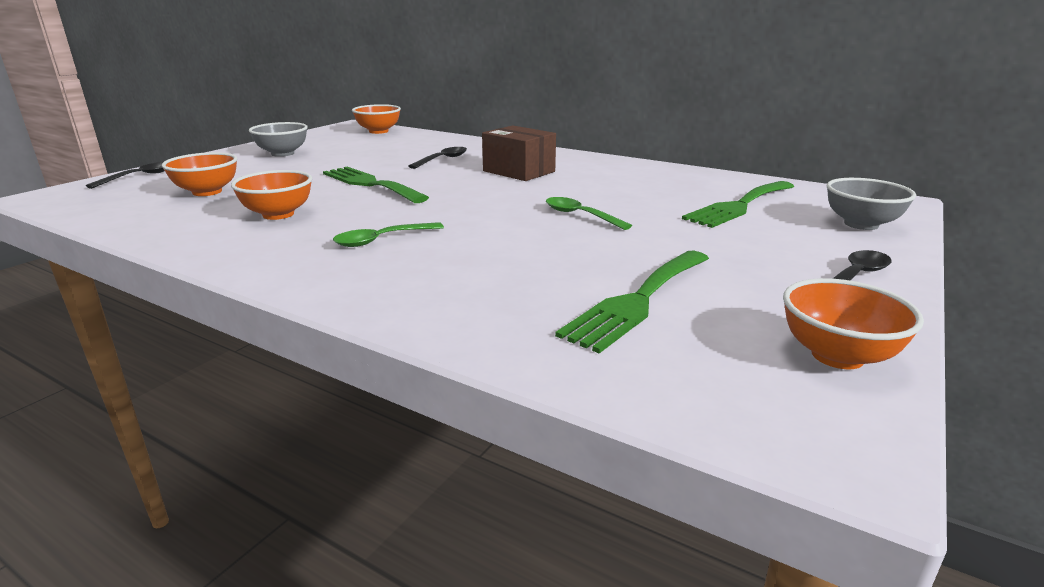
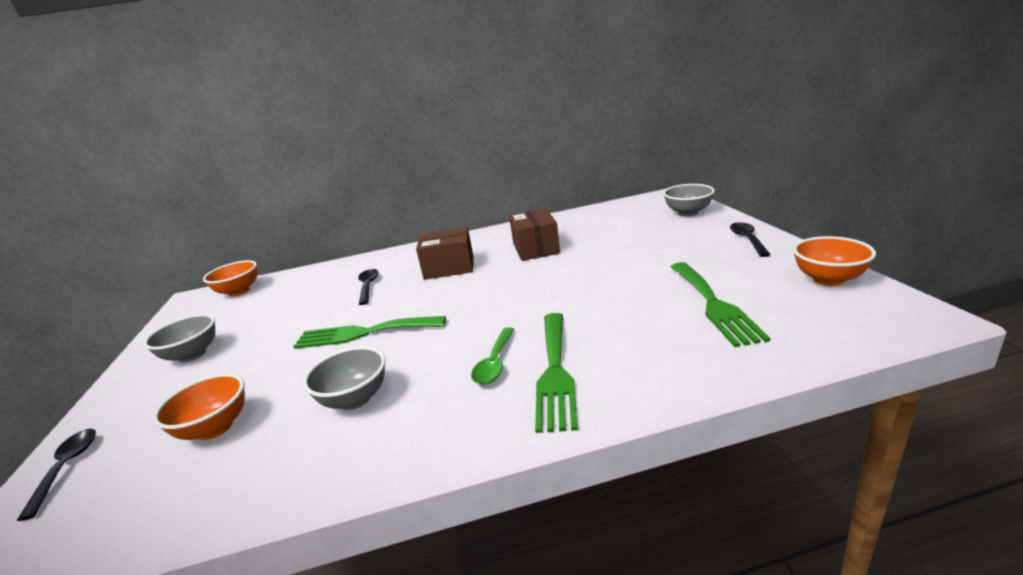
camera: 40 degrees left, 0 degrees up
(278, 214) = (355, 399): orange bowl -> grey bowl
(580, 215) = (564, 276): green spoon -> none
(617, 187) = (536, 248): none -> brown box
(739, 206) = (620, 228): green fork -> green fork (555, 372)

